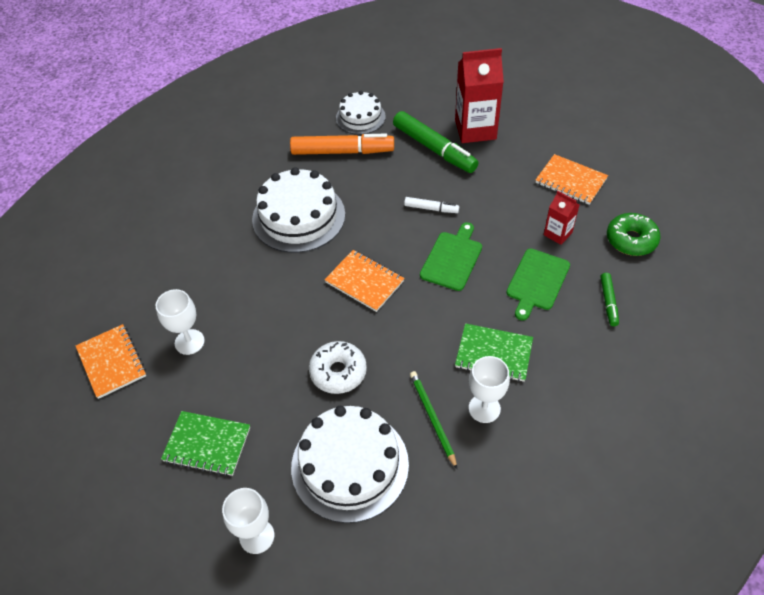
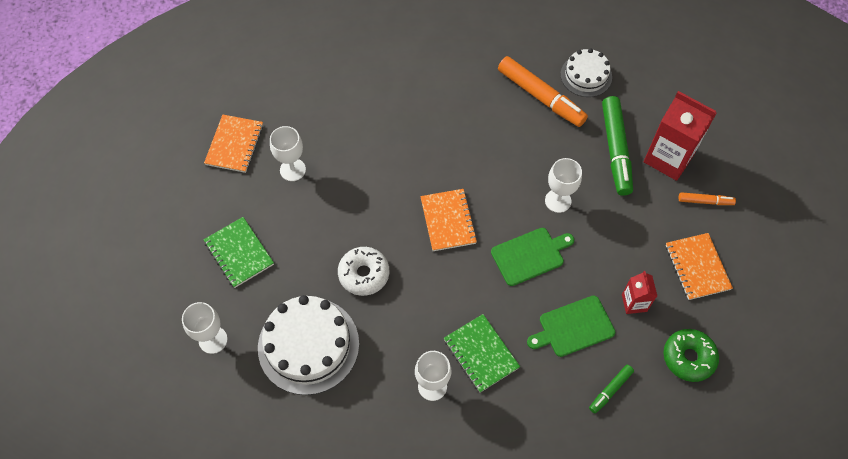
camera: 40 degrees right, 10 degrees up
(298, 216) = (454, 129): white cake -> none
(431, 208) = (558, 201): white marker -> white goblet
(432, 418) = (391, 361): green pencil -> none
(529, 138) = (705, 201): none -> orange marker

